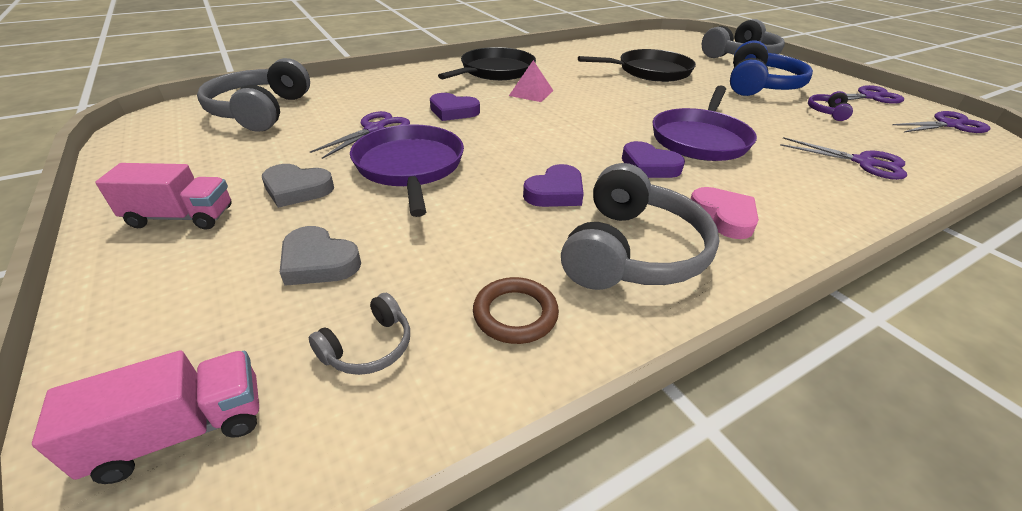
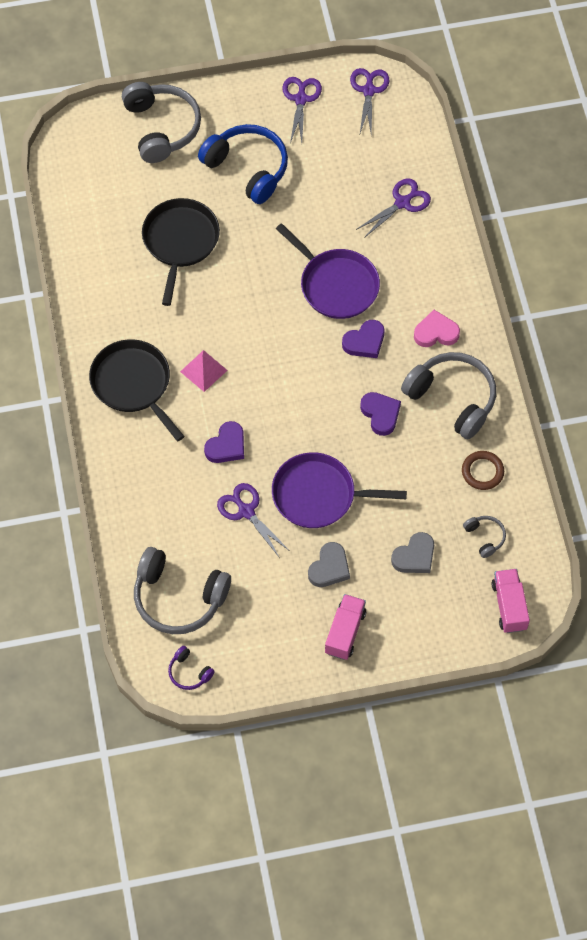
camera: 70 degrees left, 25 degrees up
(827, 112) = (319, 159): purple headphones -> purple headphones (189, 672)

